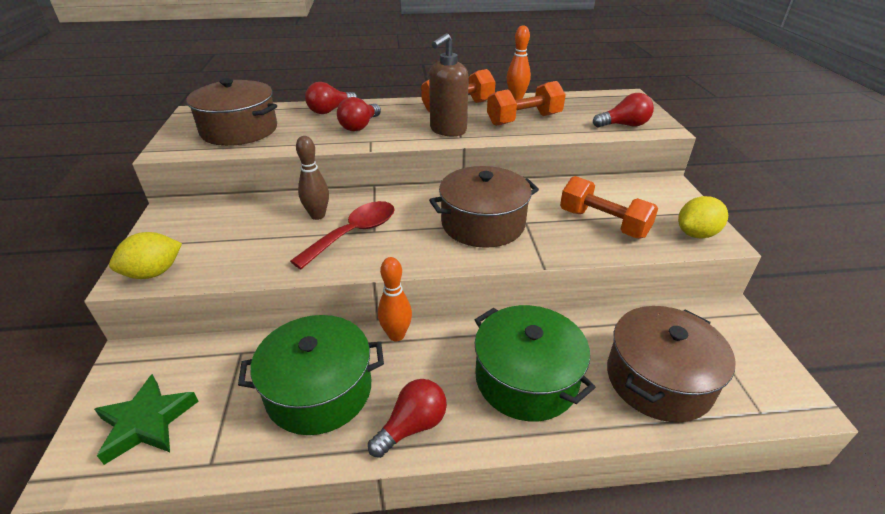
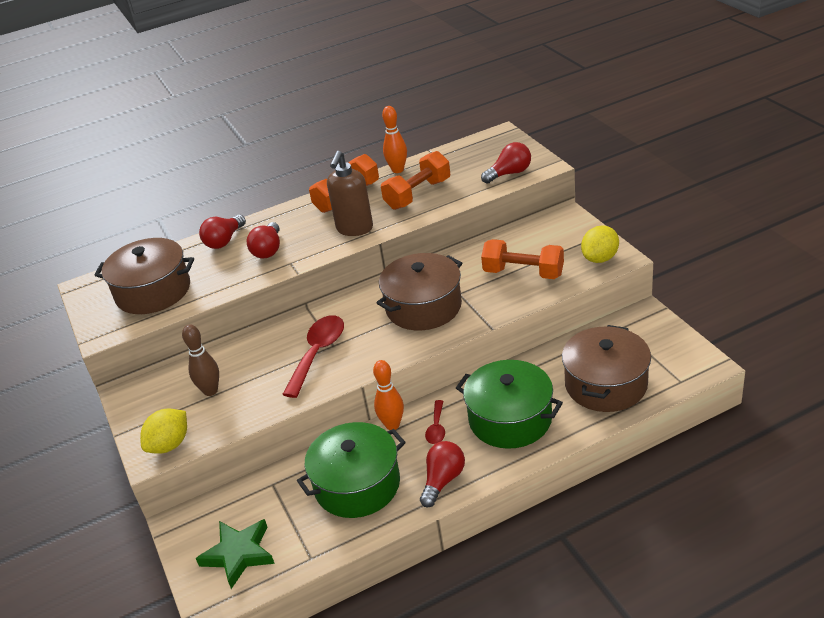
camera: 15 degrees left, 0 degrees up
(318, 215) = (272, 348): brown bowling pin -> brown bowling pin (210, 391)
(439, 357) = (436, 428): none -> red spoon

